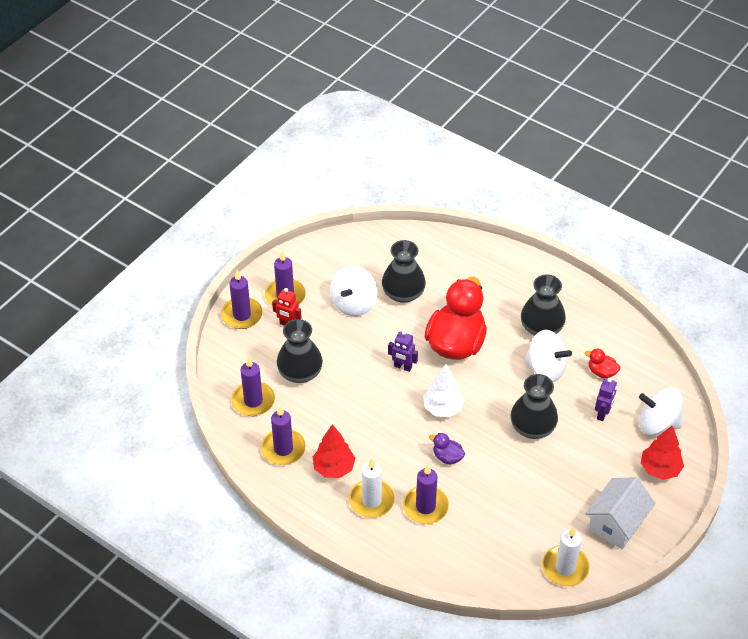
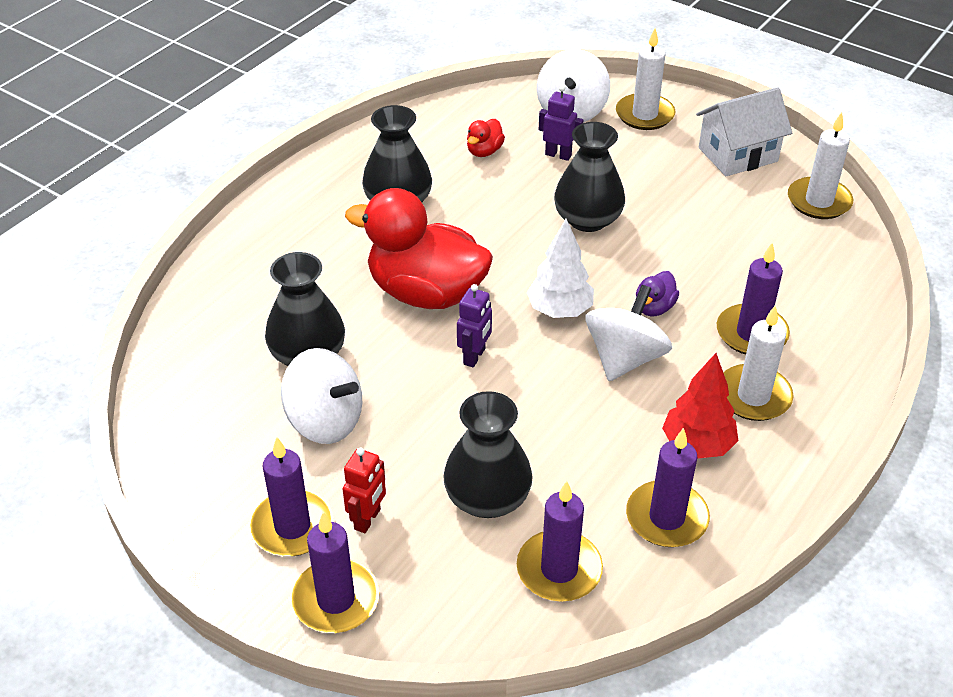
camera: 90 degrees left, 5 degrees down
(545, 368) = (478, 202): white spinning top -> white spinning top (624, 358)
(616, 523) = (738, 154): white house -> white house turned 60 degrees counterclockwise
(660, 469) = (644, 115): red tree -> white candle

